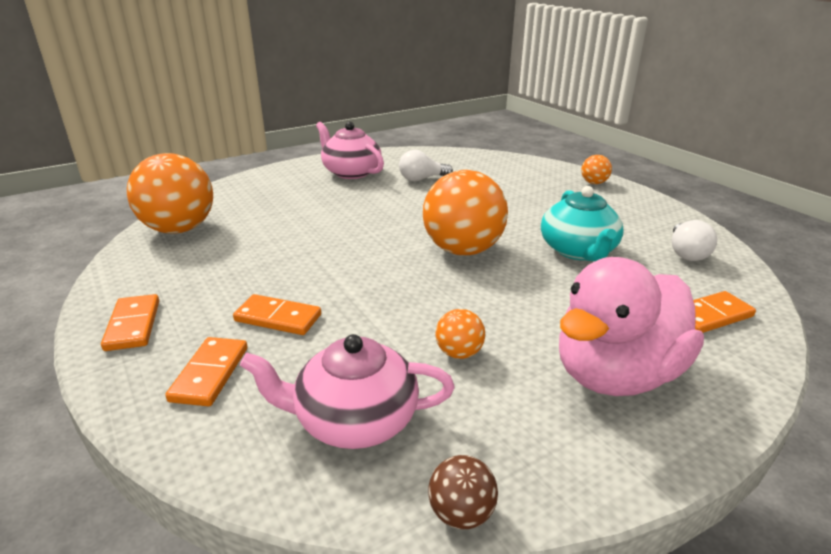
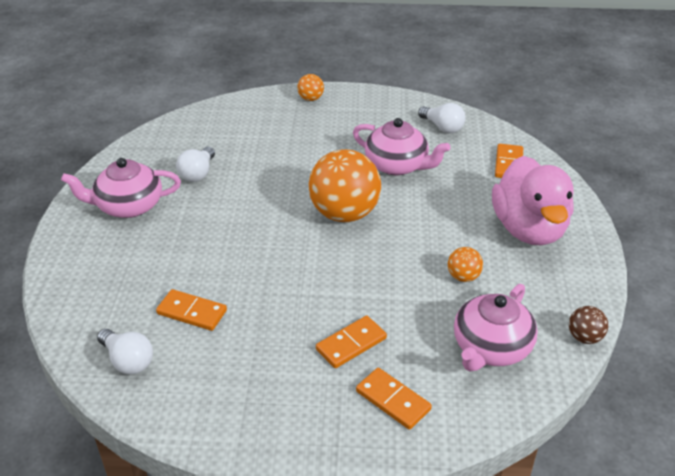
camera: 55 degrees left, 10 degrees up
(133, 325) = (288, 430): orange domino -> orange domino (192, 312)
(179, 229) = (128, 361): orange ball -> white light bulb
(578, 251) = (397, 165): turquoise teapot -> pink teapot

